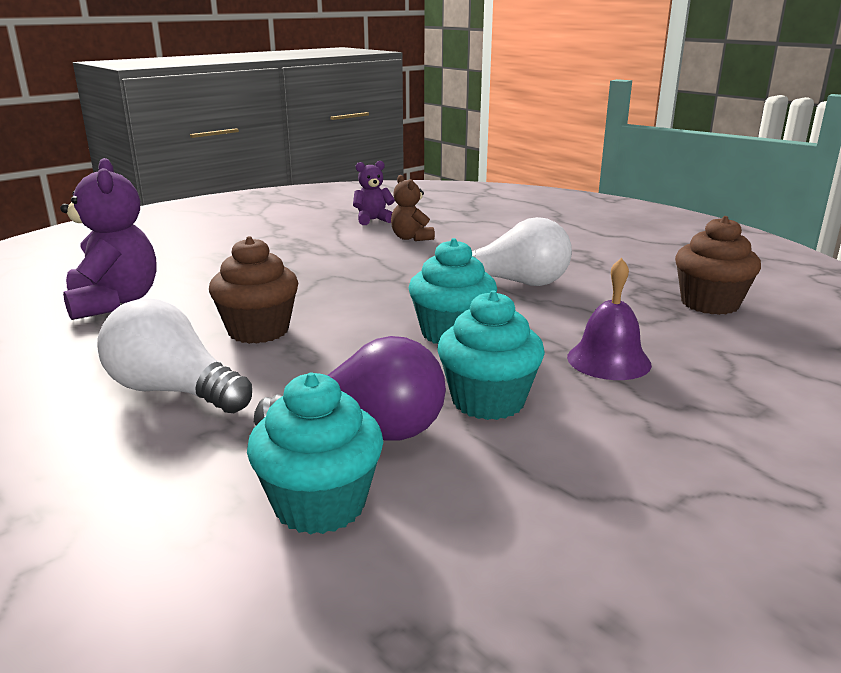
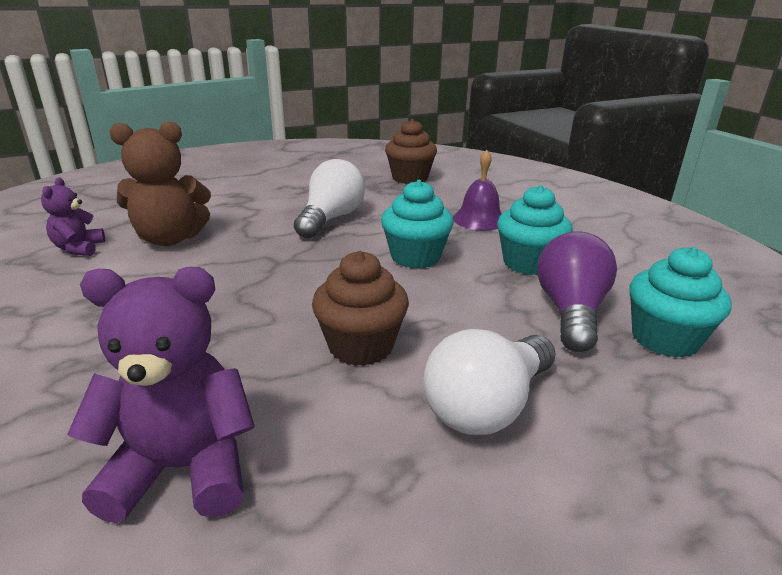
camera: 75 degrees left, 5 degrees up
(411, 238) = (170, 239): brown teddy bear -> brown teddy bear, size x1.76

